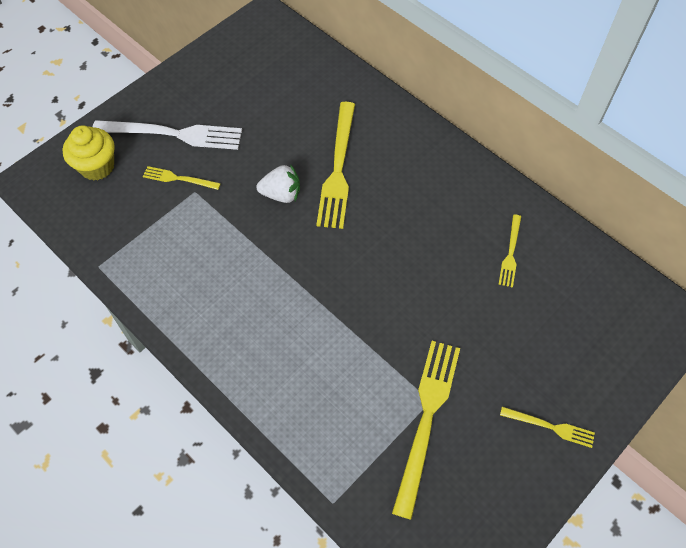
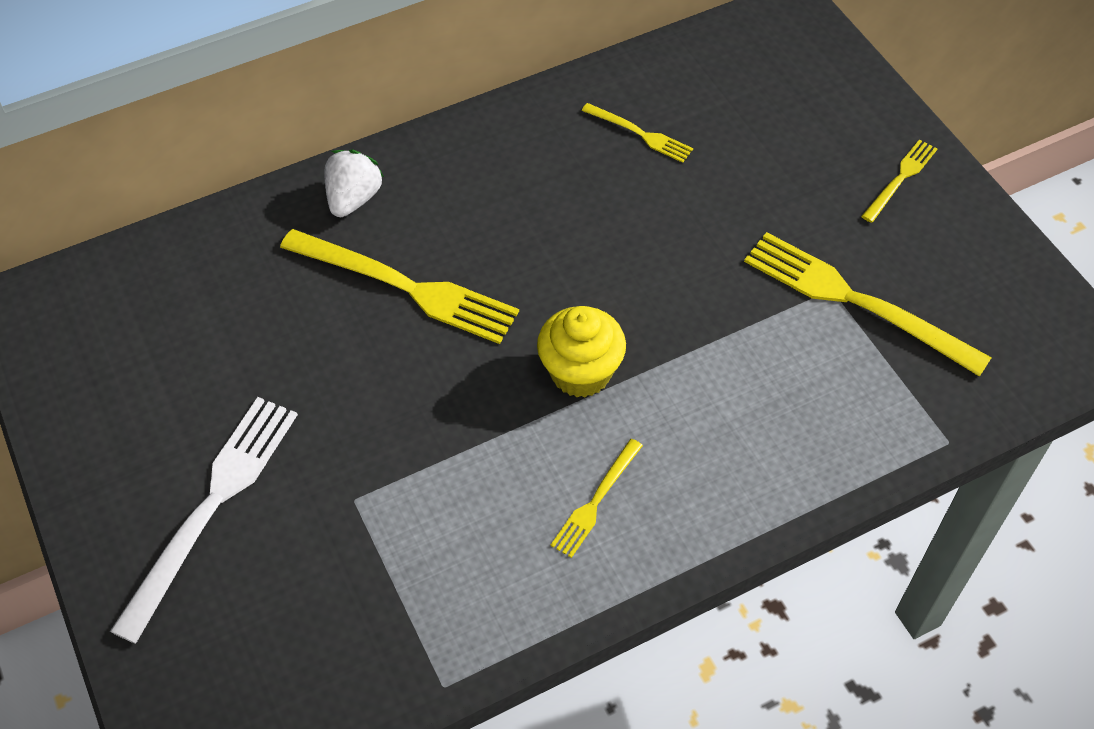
camera: 70 degrees left, 5 degrees down
(97, 166) = (220, 650): yellow cupcake -> yellow cupcake (581, 372)
(179, 178) = (315, 518): yellow fork -> yellow fork (596, 501)
(281, 194) = (419, 375): white strawberry -> white strawberry (354, 199)

